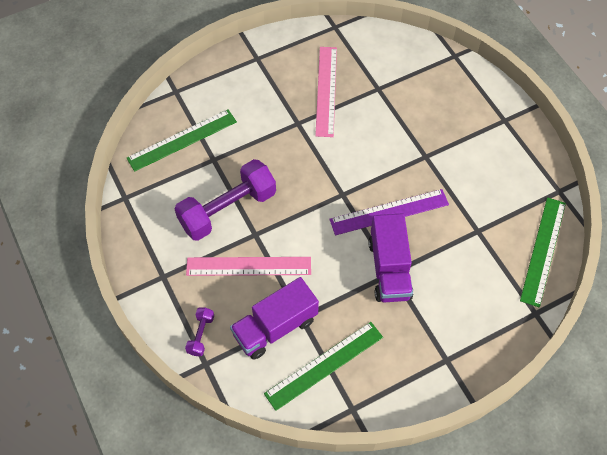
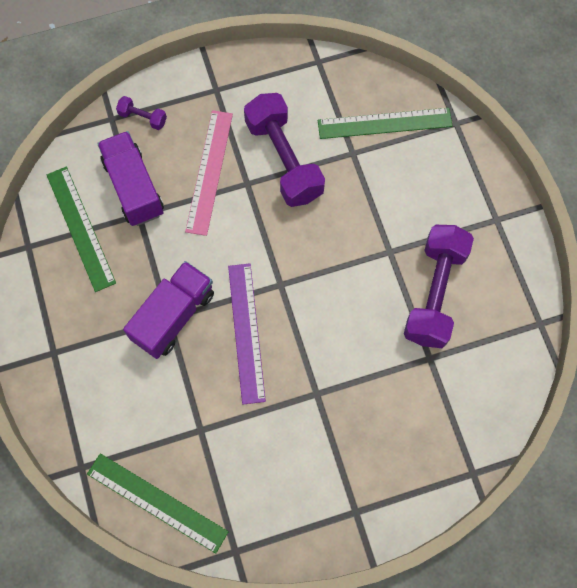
camera: 100 degrees right, 10 degrees up
(182, 140) = (384, 123): green ruler -> green ruler turned 75 degrees counterclockwise
(326, 91) = (434, 293): pink ruler -> purple dumbbell
(389, 269) = (173, 316): purple truck -> purple truck turned 120 degrees clockwise

